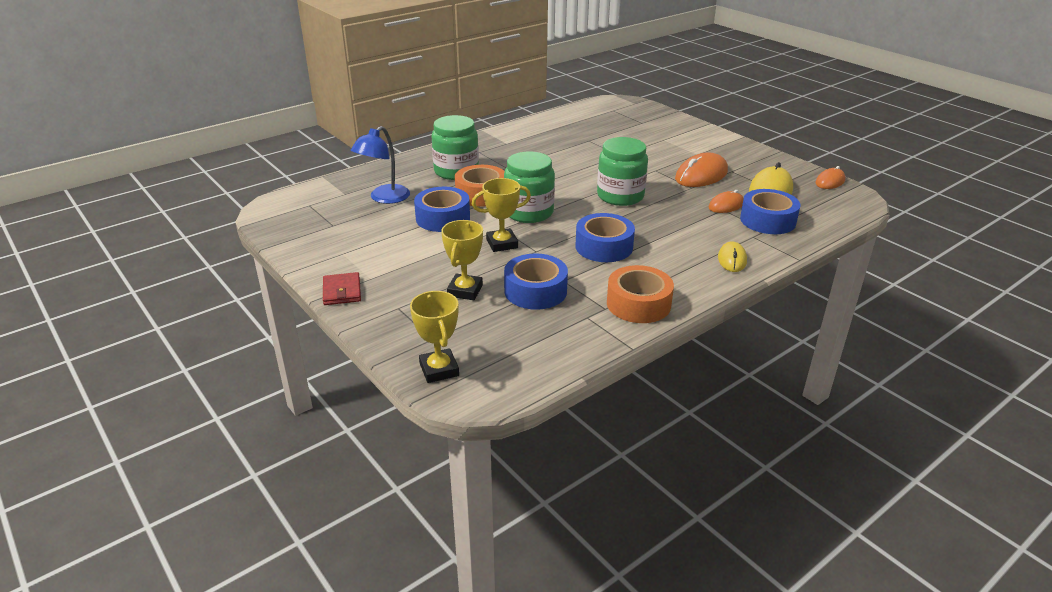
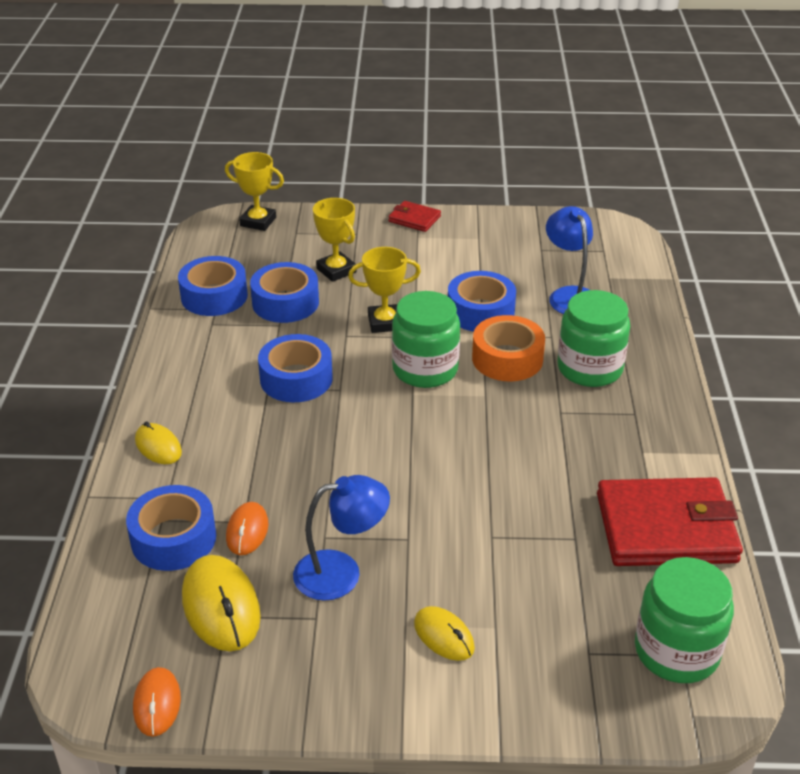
camera: 130 degrees right, 5 degrees up
(502, 244) = (385, 322): yellow trophy -> yellow trophy turned 60 degrees clockwise
(550, 127) = (666, 528): none -> red wallet
(574, 326) = (214, 296): none -> blue tape
(620, 196) = (379, 458): green jar -> green jar (676, 651)
(638, 304) = (190, 343): orange tape -> none
(687, 146) = (444, 636): none -> yellow mouse
(701, 175) = (341, 572): orange mouse -> blue lamp

